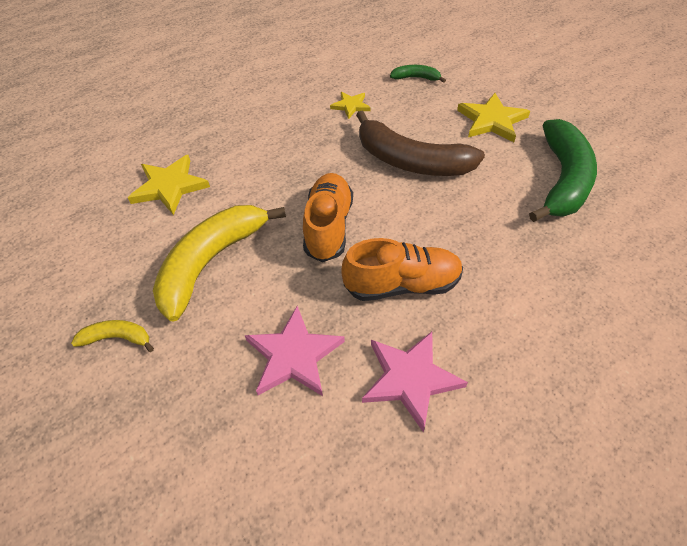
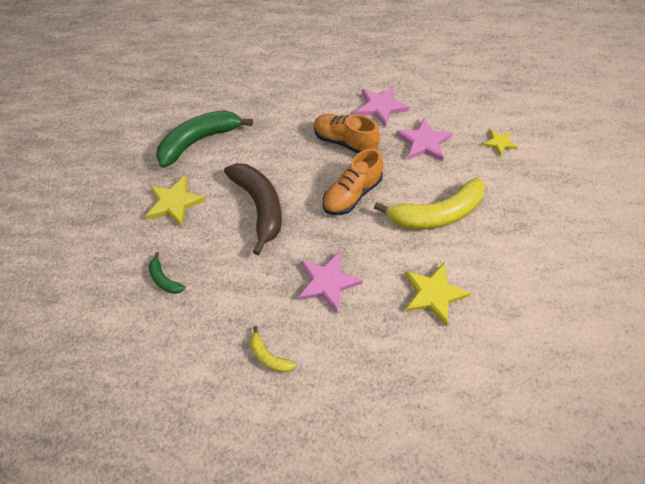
camera: 140 degrees left, 5 degrees up
(117, 338) = (511, 200): yellow banana -> yellow banana (269, 356)
(279, 143) = (327, 282): none -> pink star
(351, 106) = (243, 285): yellow star -> yellow star (499, 143)

